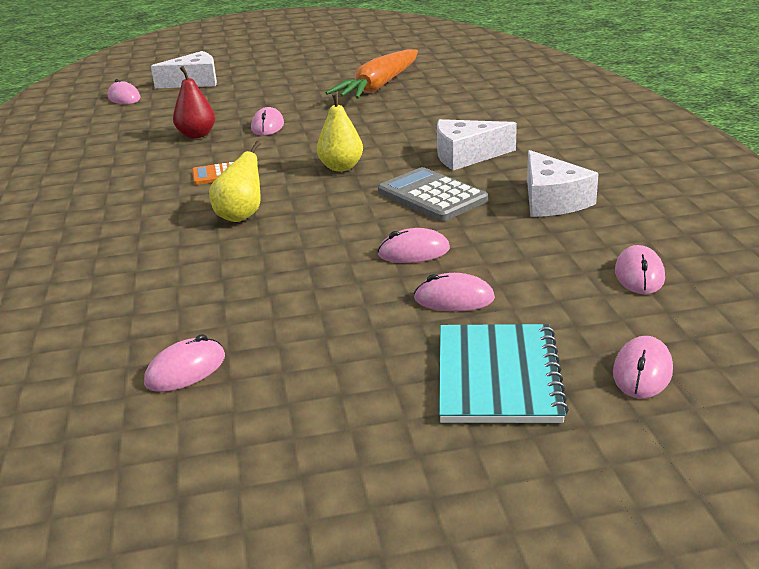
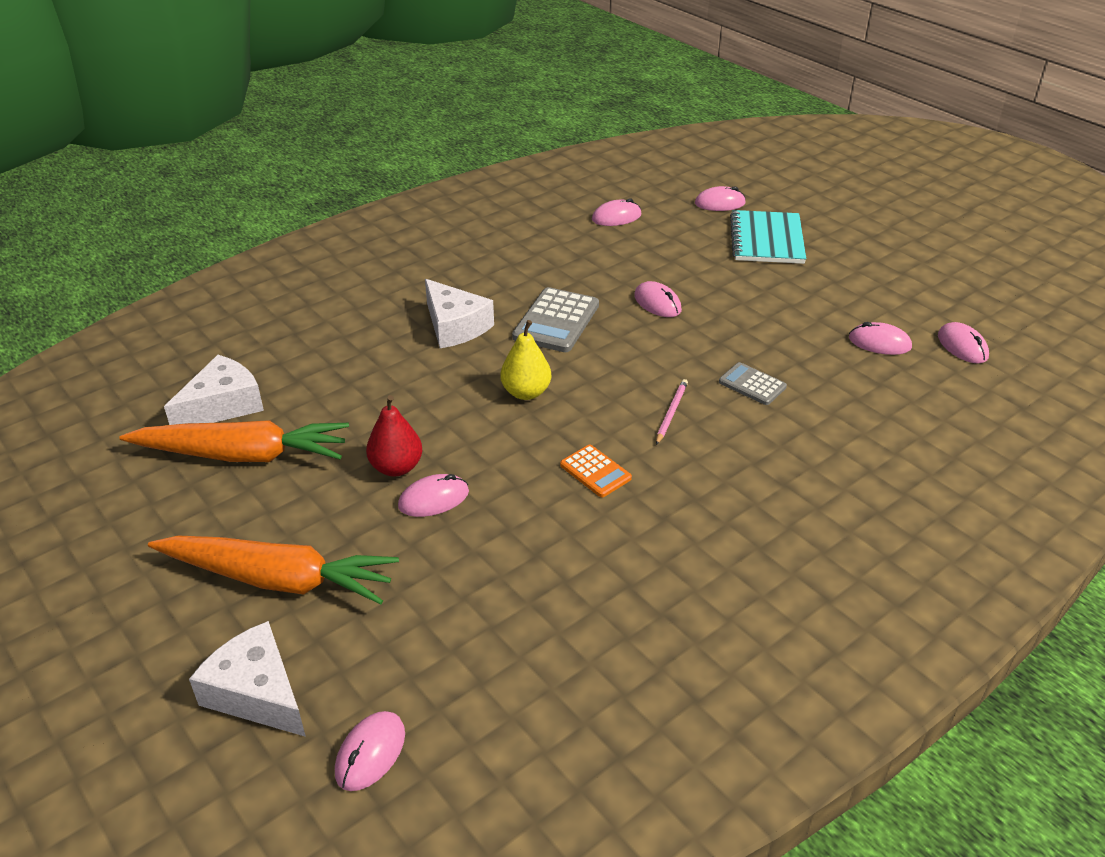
camera: 120 degrees left, 10 degrees up
(197, 135) = (495, 553): red pear -> red pear (396, 467)
(225, 263) = (752, 384): none -> grey calculator
(241, 216) = (671, 413): yellow pear -> pink pencil
(260, 89) = (279, 579): none -> orange carrot
(454, 299) = (704, 271): pink mouse -> pink mouse (962, 346)
(497, 376) = (767, 240): turquoise notebook -> turquoise notebook turned 60 degrees counterclockwise
(552, 200) = (526, 265): white cheese -> white cheese (223, 405)

